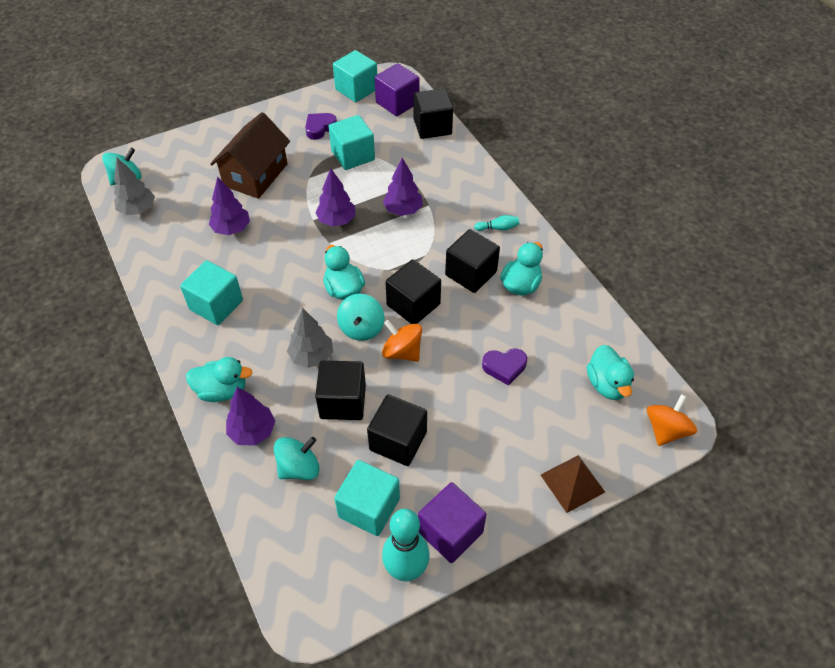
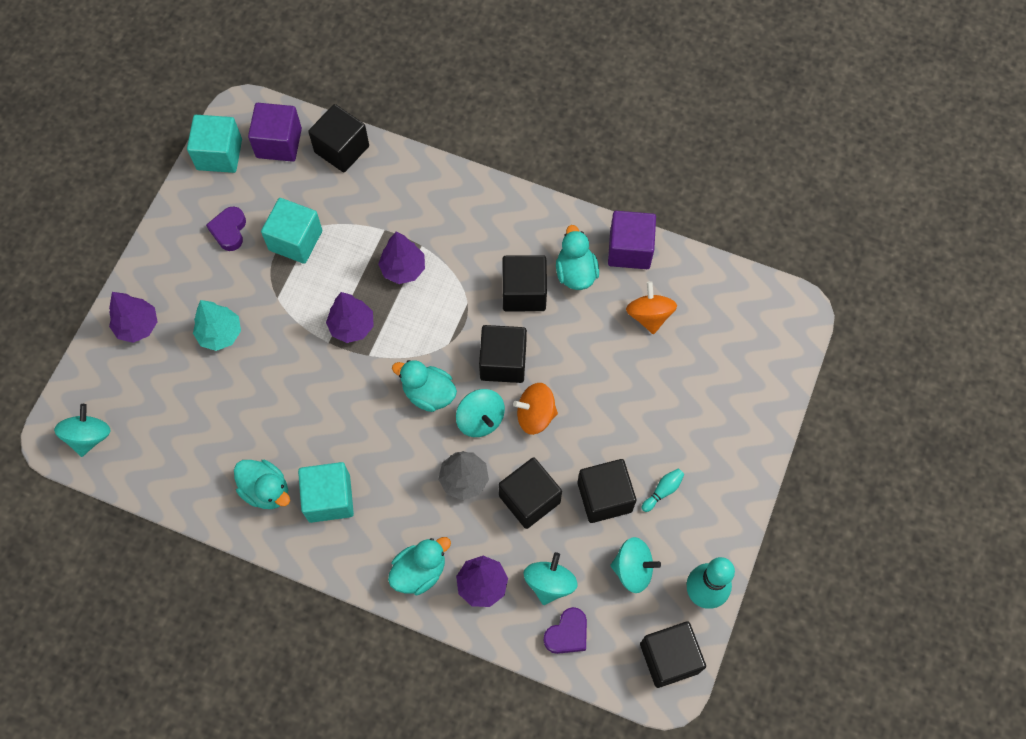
camera: 40 degrees left, 15 degrees up
(138, 210) = (142, 461): grey tree -> none
(232, 229) = (260, 411): purple tree -> purple tree (138, 326)
(255, 175) = (220, 334): brown house -> turquoise tree
(332, 597) = (669, 658): none -> black cube
(369, 507) = (633, 569): turquoise cube -> turquoise spinning top
(450, 532) = (708, 537): purple cube -> purple cube (629, 249)
(498, 228) = (506, 225): turquoise bowling pin -> turquoise bowling pin (663, 491)
(504, 367) = (629, 364): purple heart -> purple heart (567, 633)
(572, 483) = (761, 425): brown pyramid -> none
(607, 384) = (719, 317): turquoise duck -> turquoise duck (266, 490)
(666, 430) = (792, 325): orange spinning top -> orange spinning top (649, 315)

